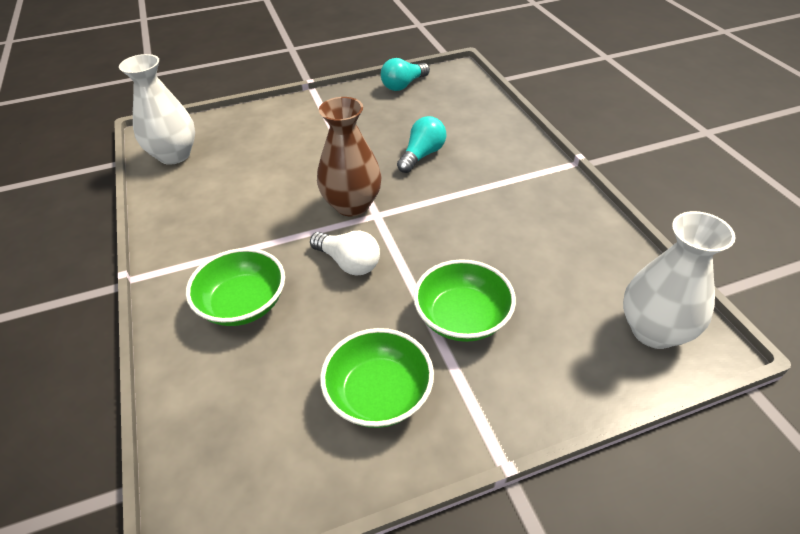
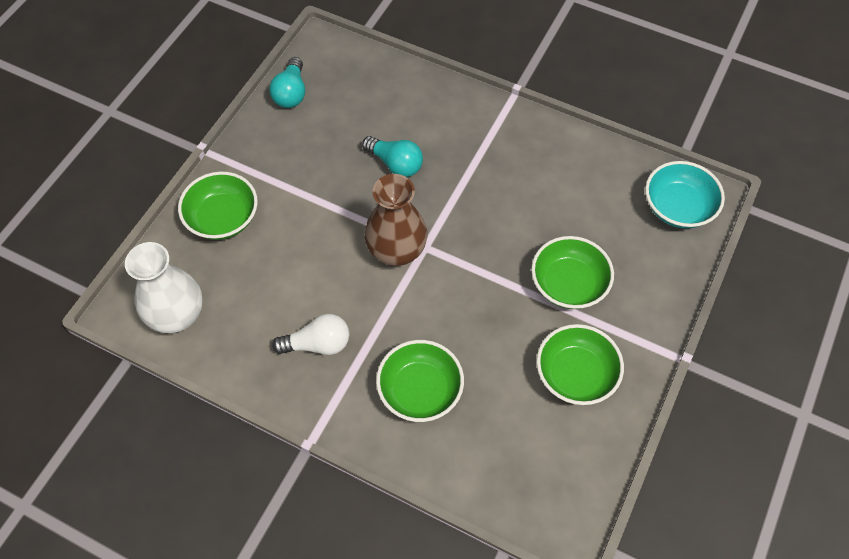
camera: 45 degrees left, 15 degrees up
(272, 123) = (223, 218): none -> green bowl
(348, 262) = (452, 301): white light bulb -> white light bulb (318, 344)
(422, 155) = (395, 164): turquoise light bulb -> turquoise light bulb turned 135 degrees clockwise
(654, 331) = (678, 207): white vase -> turquoise bowl

